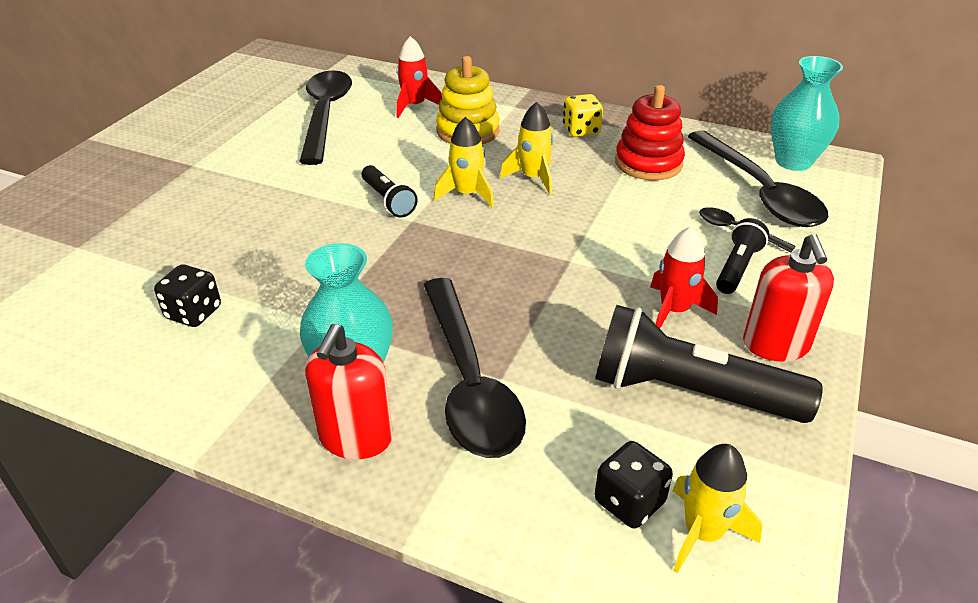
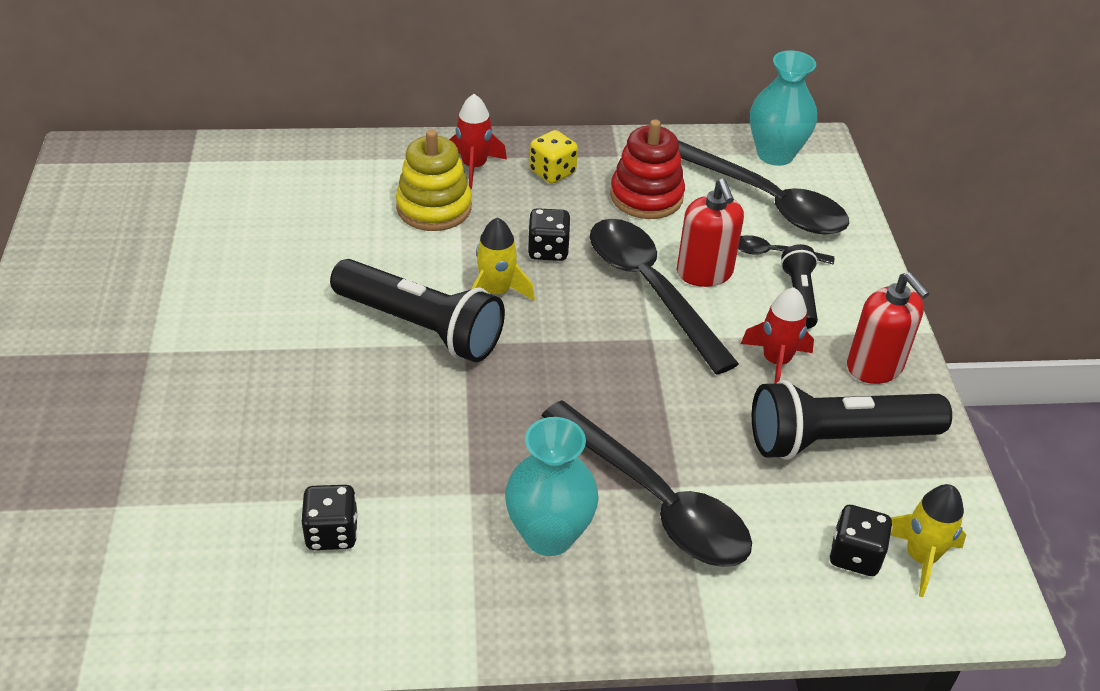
camera: 30 degrees left, 5 degrees up
(325, 115) = (250, 231): black spoon -> black spoon (650, 289)
(356, 438) = (601, 594): red soap dispenser -> red soap dispenser (704, 273)
(388, 200) = (421, 327): black flashlight -> black flashlight, size x1.89
(414, 106) = (346, 188): red rocket -> red rocket (474, 167)
(533, 178) = (548, 250): yellow rocket -> black dice

